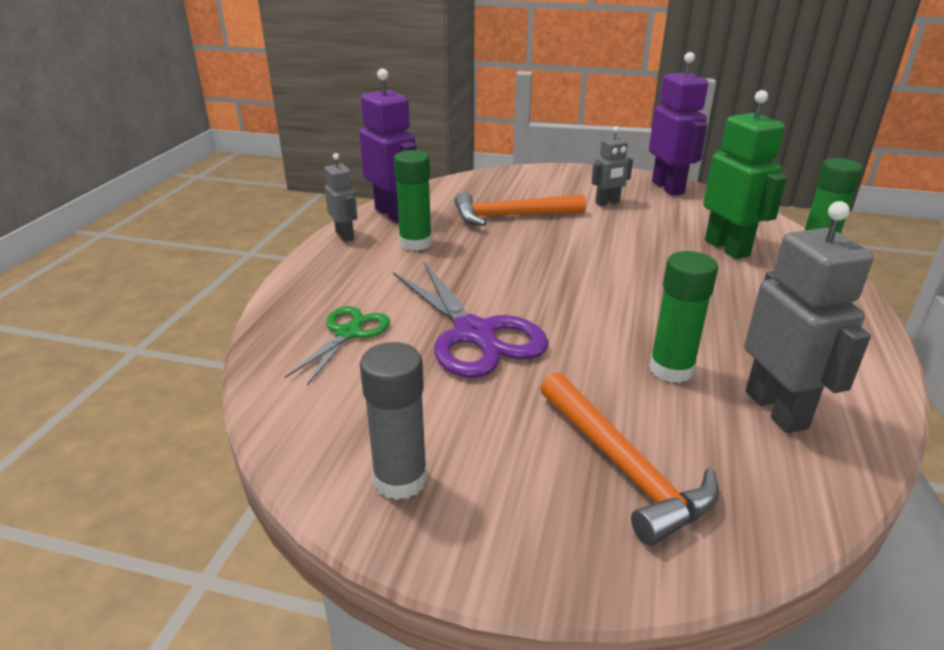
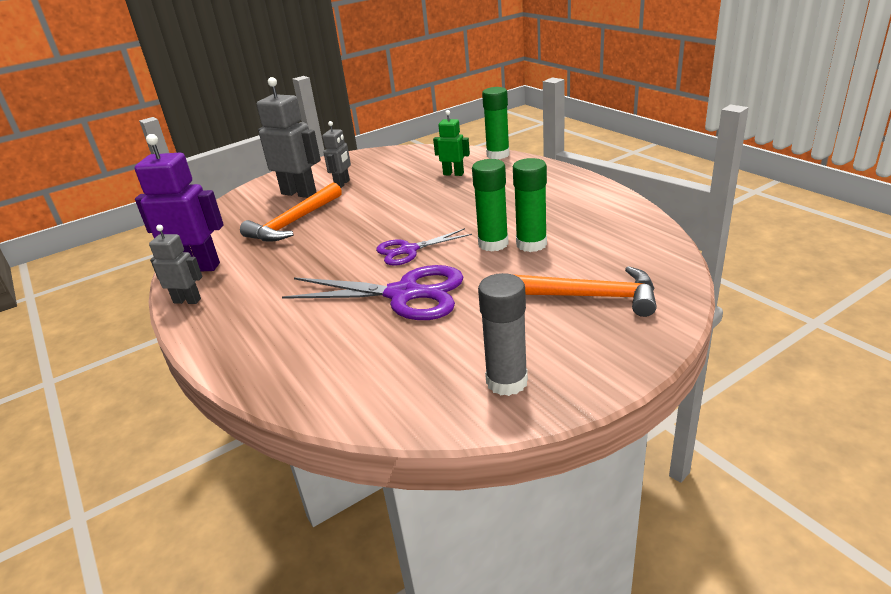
camera: 45 degrees left, 0 degrees up
(348, 333) = (323, 347): green scissors -> none
(415, 243) = (257, 273): green glue stick -> green glue stick (493, 244)
(550, 297) = (409, 250): none -> purple scissors
(668, 188) = (363, 158): purple robot -> none
(727, 248) = (453, 174): green robot -> green robot, size x0.57
(776, 409) = (599, 231): grey robot -> grey robot (299, 193)

